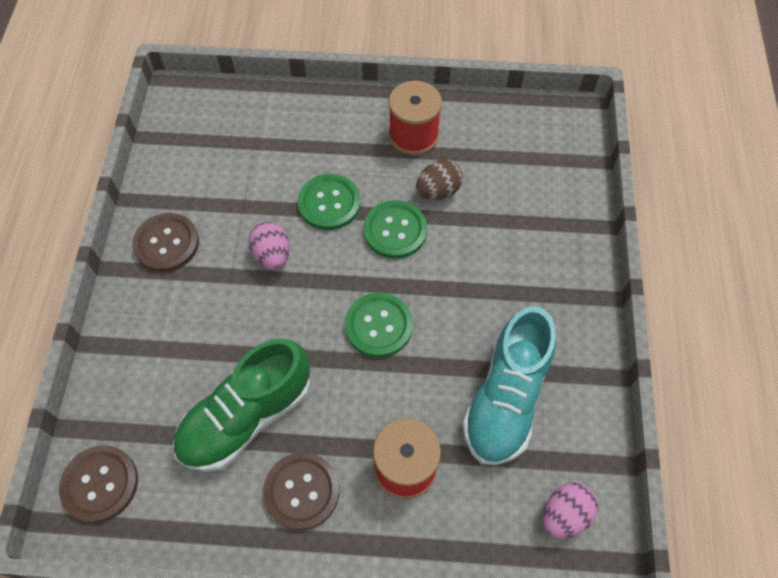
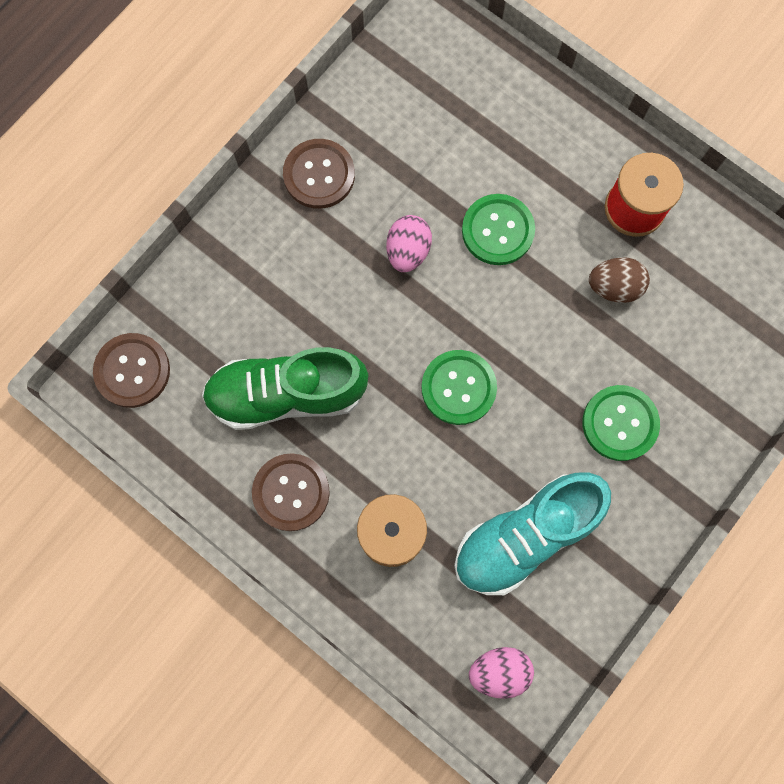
camera: 35 degrees right, 15 degrees up
(395, 231) = (541, 302): green button -> green button (620, 423)

